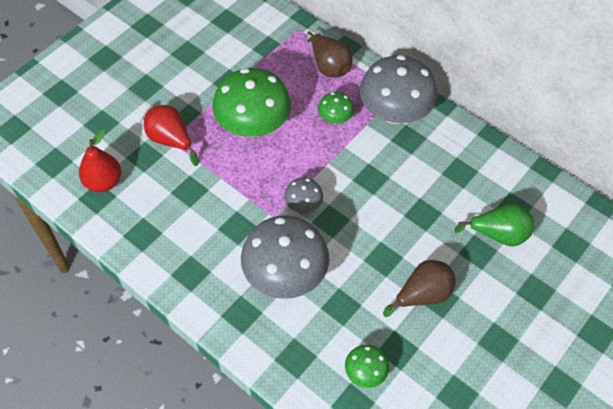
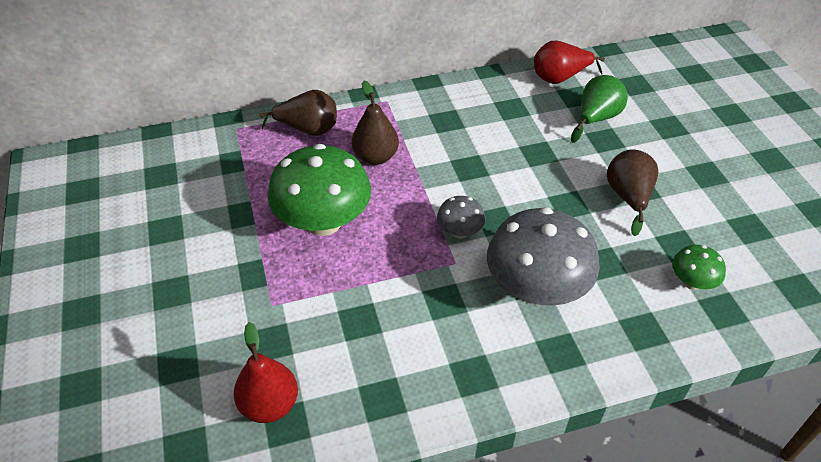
camera: 55 degrees left, 10 degrees down
(171, 140) = (273, 304): red pear -> red pear (559, 78)
(335, 119) = (376, 157): green mushroom -> brown pear
(394, 113) = (408, 115): grey mushroom -> none

